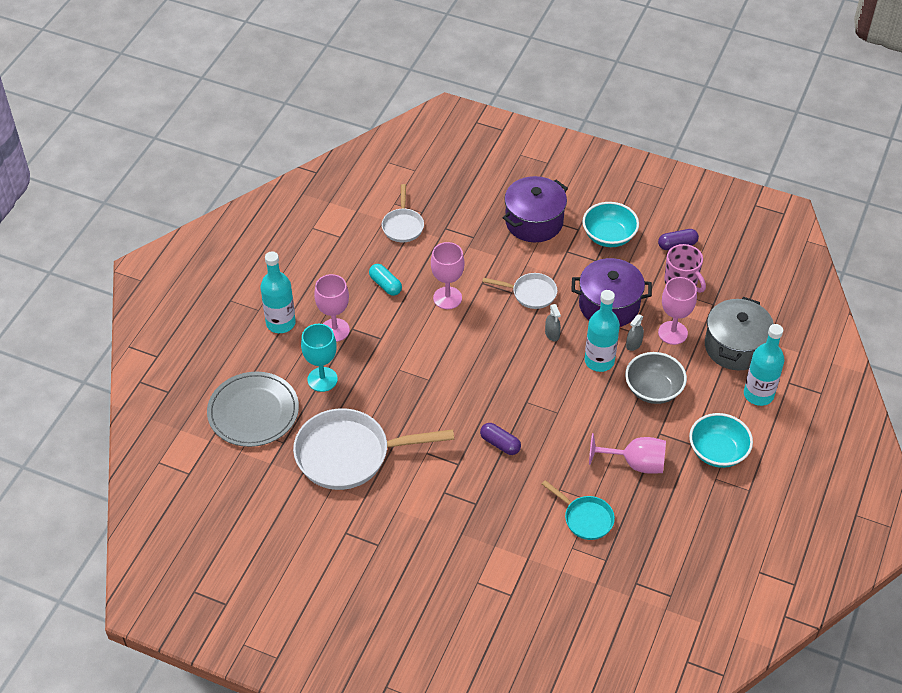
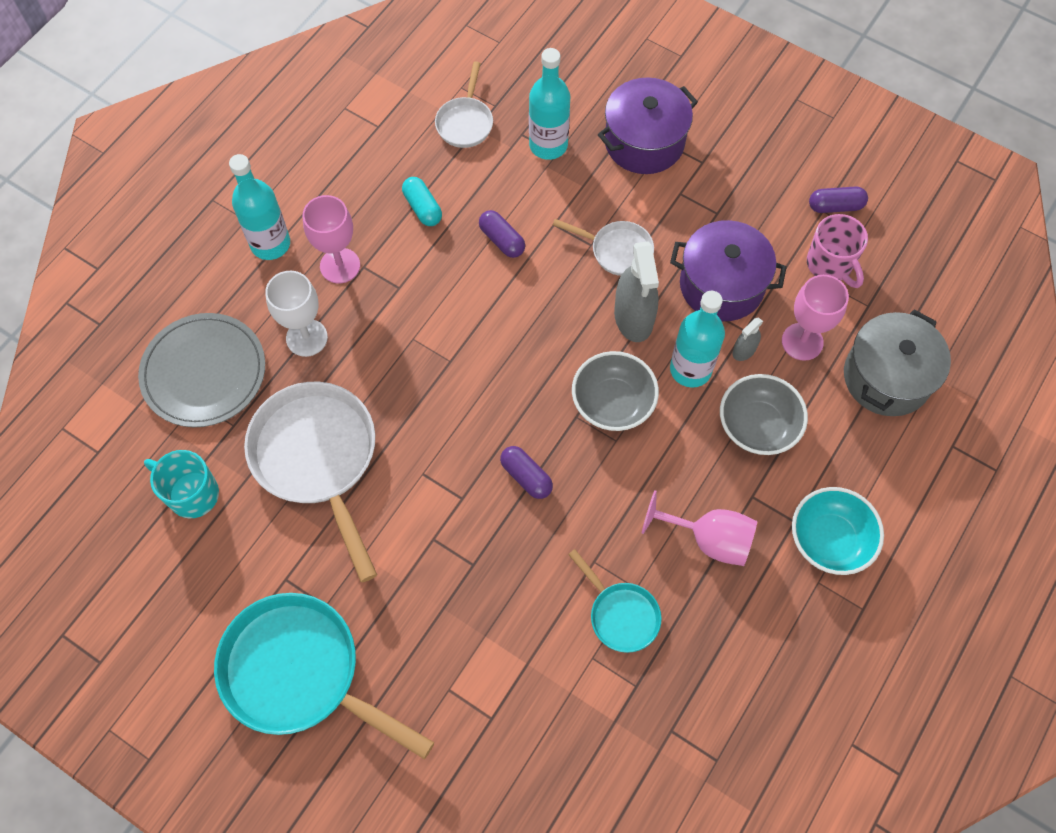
camera: 10 degrees right, 15 degrees up
(265, 489) = (192, 494): none -> turquoise mug
(322, 379) = (307, 338): turquoise goblet -> white goblet
(350, 454) = (318, 459): white pan -> white pan turned 60 degrees clockwise
(371, 588) = (300, 673): none -> turquoise pan
(447, 298) = (502, 240): pink goblet -> purple capsule
(550, 389) = (613, 403): none -> grey bowl
(552, 334) = (633, 317): grey spray bottle -> grey spray bottle, size x2.05
(609, 236) = (743, 179): turquoise bowl -> none
(758, 394) = (905, 458): turquoise bottle -> turquoise bottle (548, 145)

